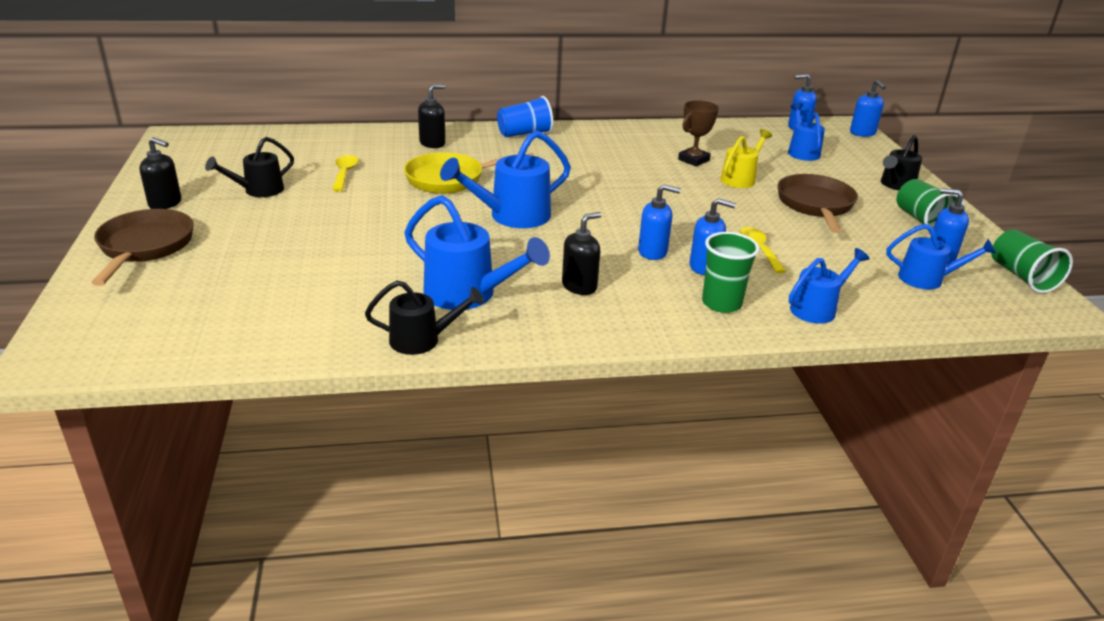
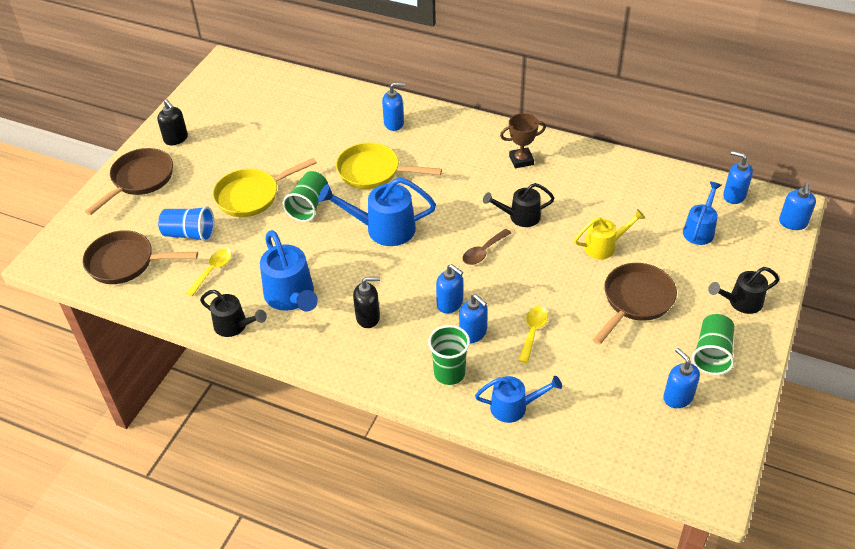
camera: 35 degrees right, 15 degrees up
(197, 325) = (126, 262): none -> brown pan
(258, 191) = (238, 143): black watering can -> black watering can (519, 217)
(322, 227) = (252, 196): none -> yellow pan
(344, 173) = (306, 141): yellow spoon -> yellow spoon (213, 270)
(432, 143) = (394, 123): black soap dispenser -> blue soap dispenser
(525, 134) = (475, 132): blue cup -> blue cup (189, 234)
(637, 208) = (483, 252): none -> brown spoon
(693, 160) = (587, 209): brown trophy -> brown trophy (521, 160)
(928, 279) = (636, 416): blue watering can -> none
(1021, 277) = (723, 446): green cup -> green cup (308, 206)

